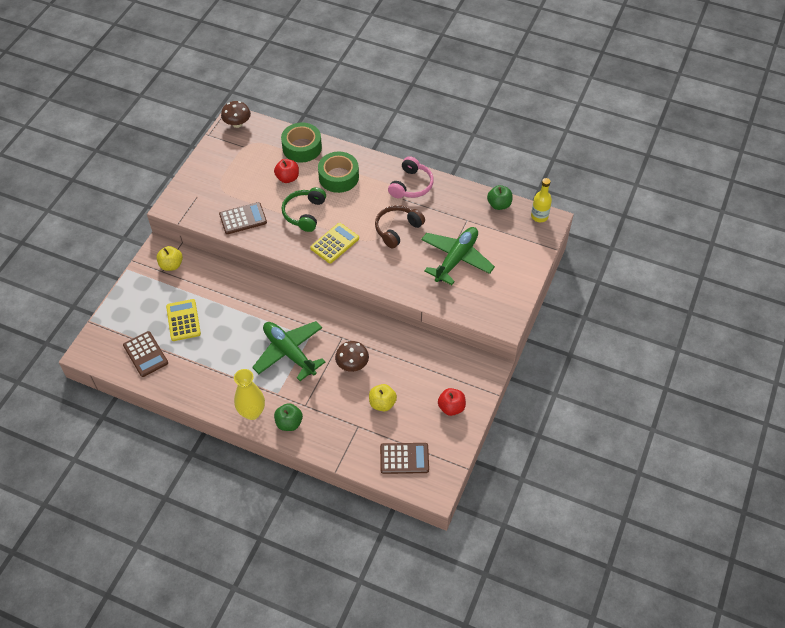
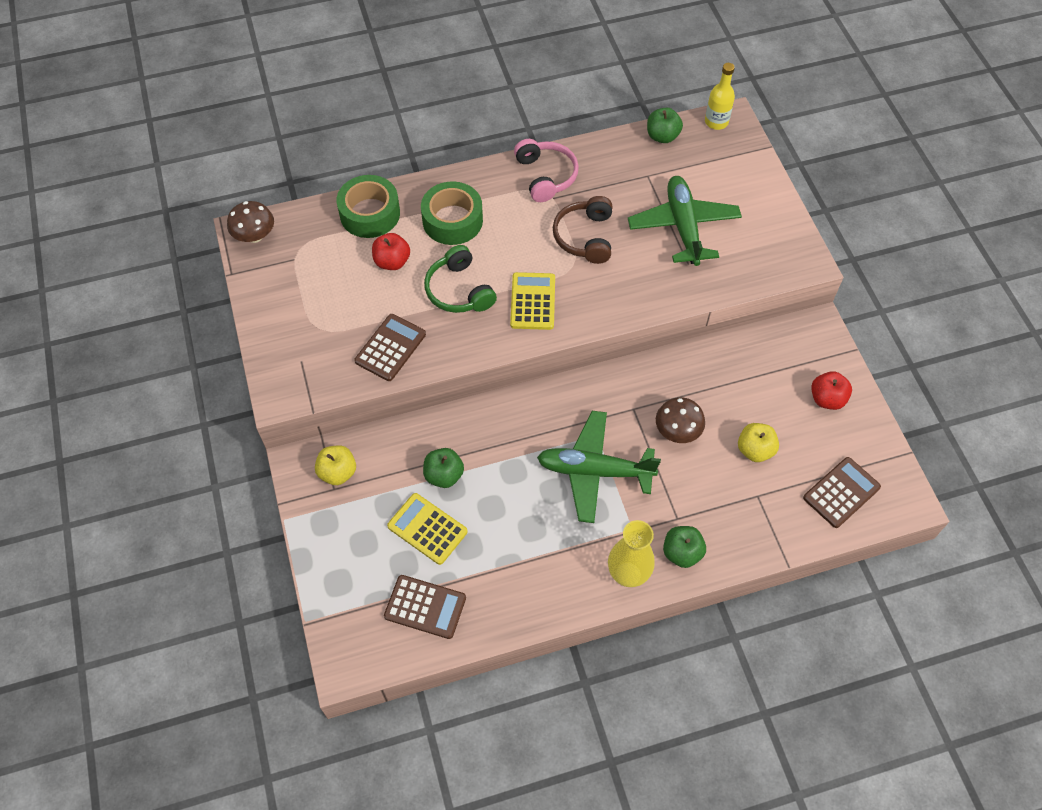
camera: 40 degrees left, 5 degrees up
(217, 301) = (444, 475): none -> green apple

